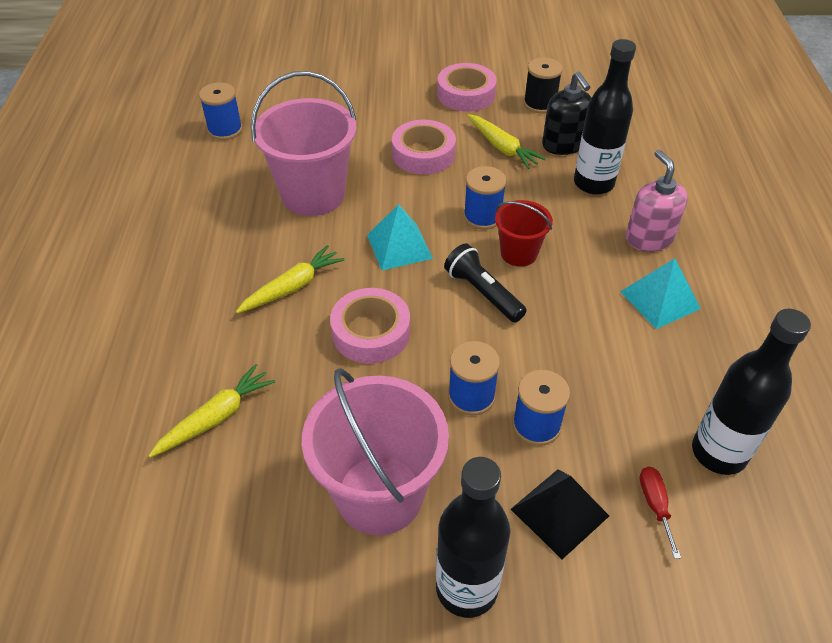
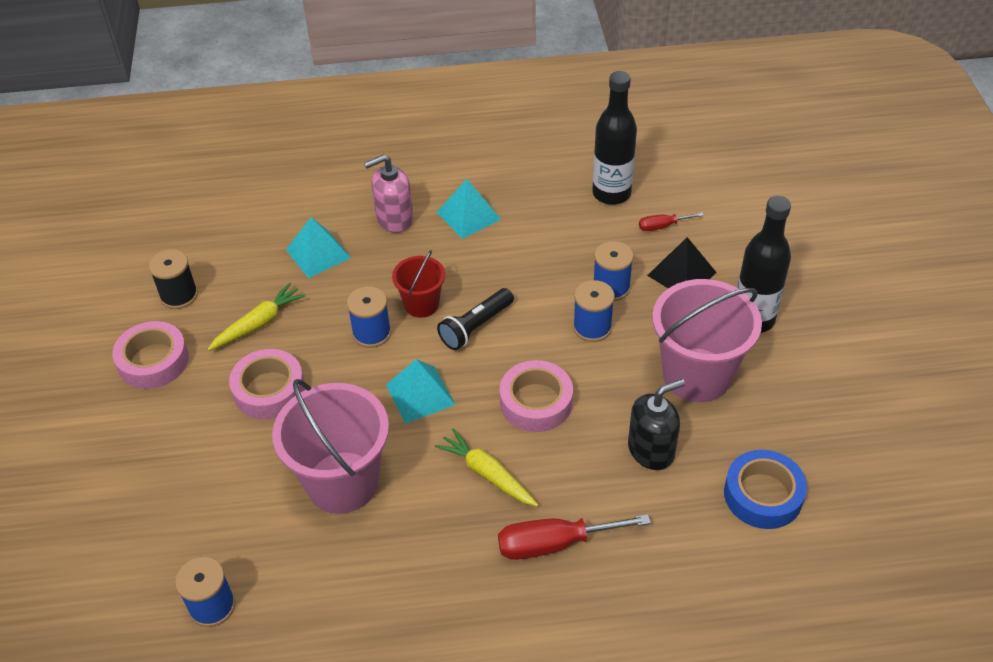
camera: 95 degrees left, 0 degrees up
(185, 528) = (763, 495): none -> blue tape
(198, 328) = (554, 544): none -> red screwdriver
(216, 417) = (654, 501): yellow carrot -> none
(563, 145) = (255, 275): black soap dispenser -> black soap dispenser (651, 450)
(593, 183) = (318, 253): black bottle -> turquoise pyramid

